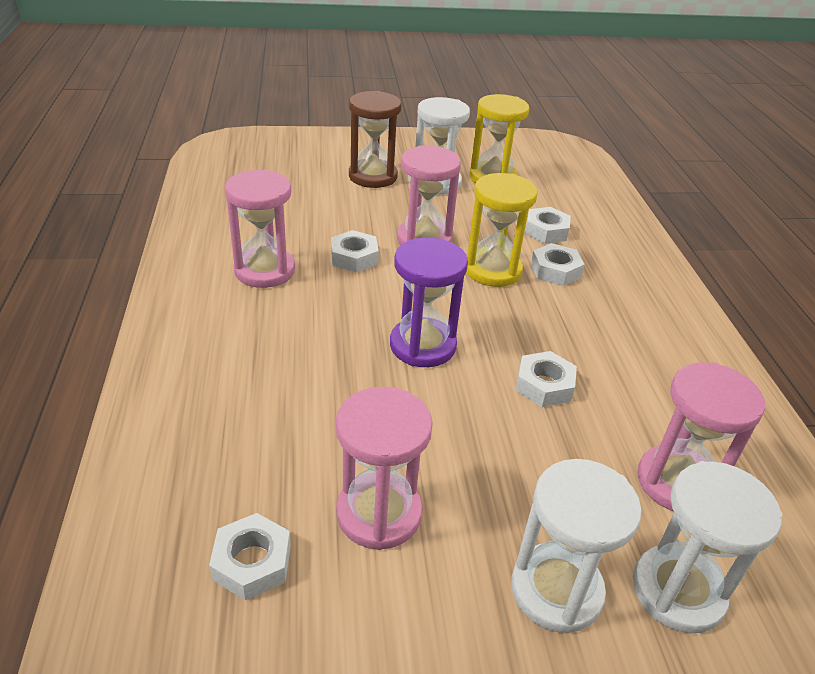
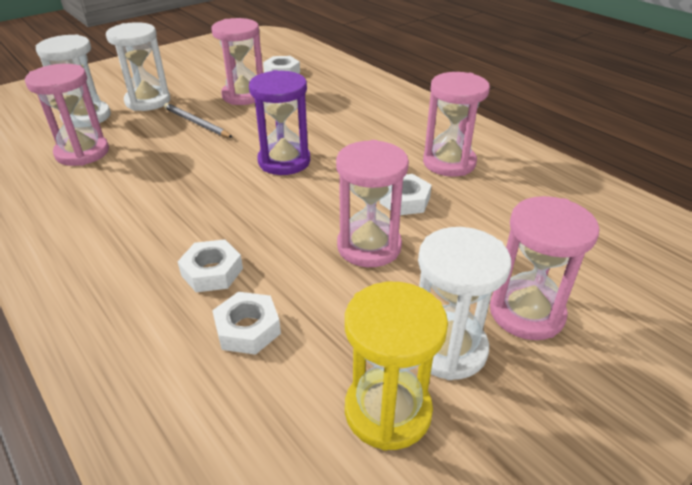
camera: 150 degrees right, 0 degrees up
(373, 176) = (526, 313): brown hourglass -> pink hourglass
(492, 270) = (276, 243): yellow hourglass -> none
(493, 473) = (196, 123): none -> grey pencil
(544, 385) = (183, 170): white nut -> none

